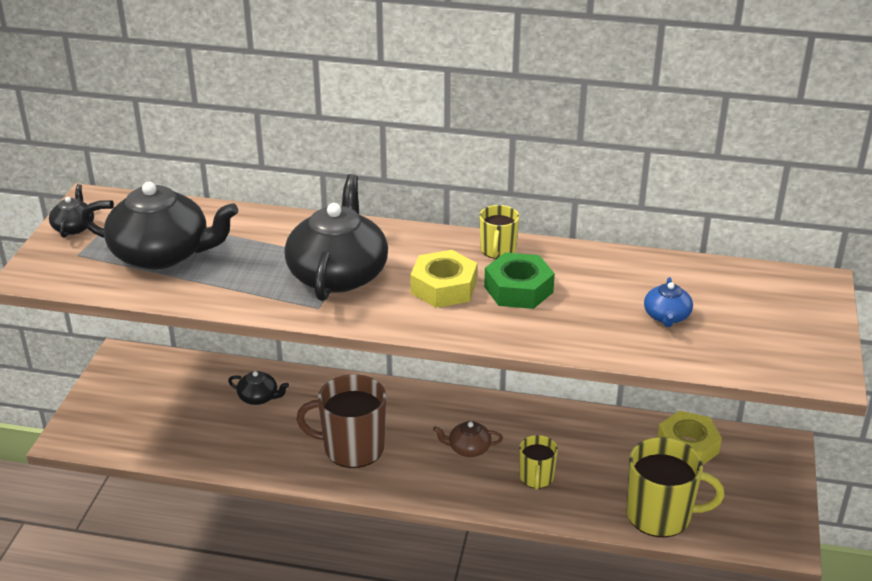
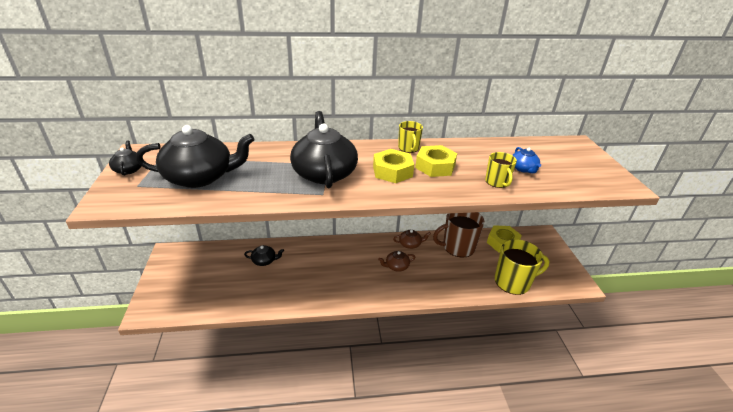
camera: 20 degrees left, 0 degrees up
(352, 448) = (332, 279): brown mug -> brown mug (457, 247)
(513, 416) = (410, 244): none -> brown teapot
(518, 289) = (435, 166): green nut -> yellow nut
(536, 477) = (440, 275): yellow mug -> yellow mug (497, 182)

